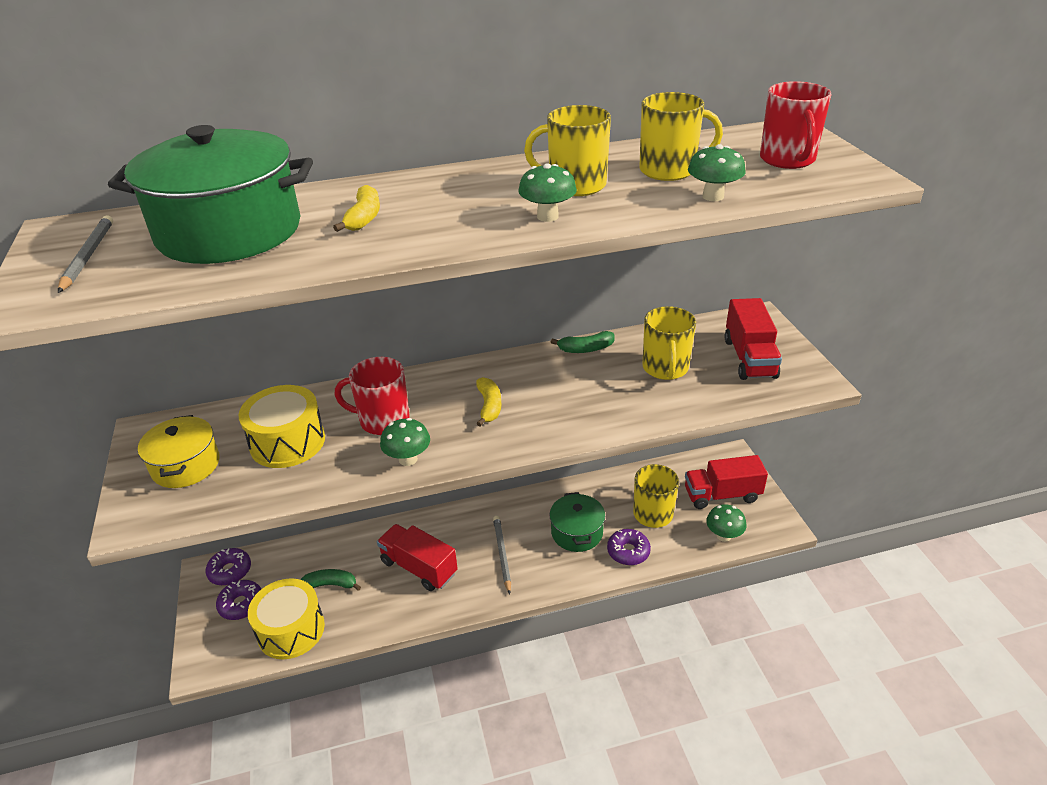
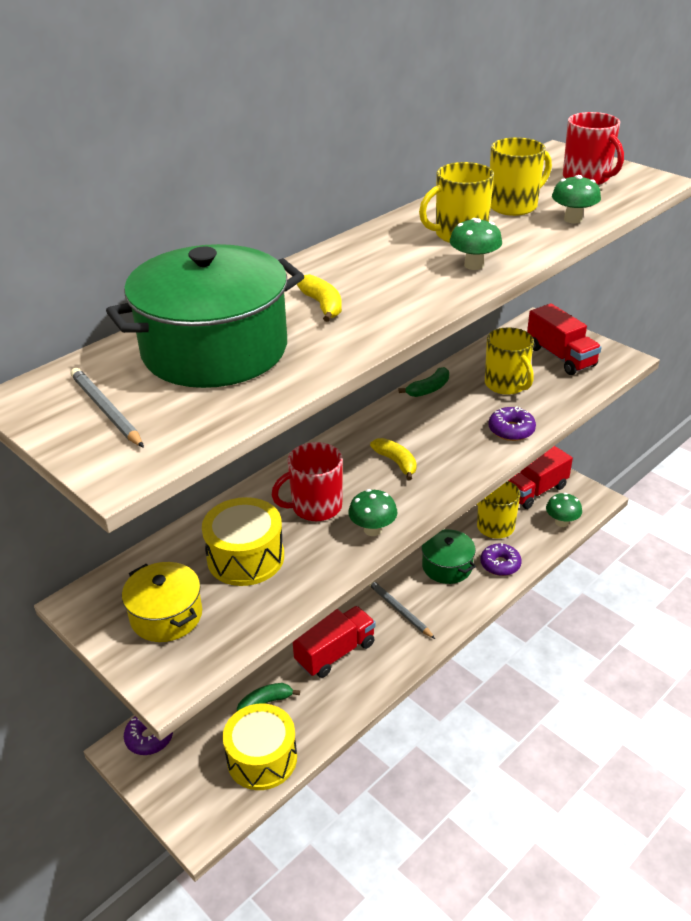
camera: 30 degrees left, 0 degrees up
(241, 604) = (190, 760): purple donut -> purple donut (511, 430)
(419, 567) = (335, 653): red truck -> red truck turned 135 degrees clockwise

